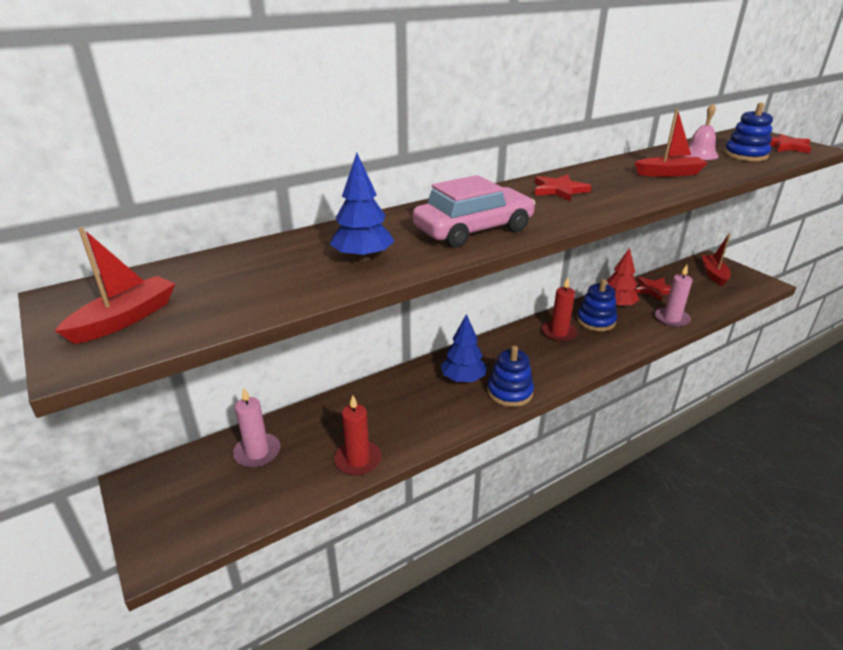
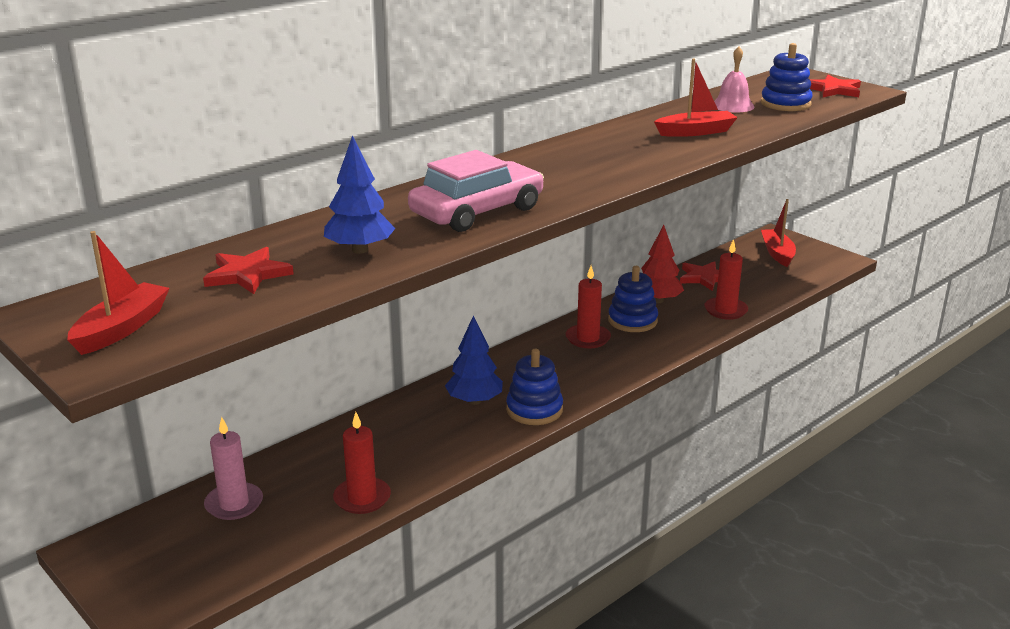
camera: 10 degrees left, 5 degrees down
(559, 190) = (569, 160): red star -> red star (247, 274)
(671, 319) = (725, 310): pink candle -> red candle

